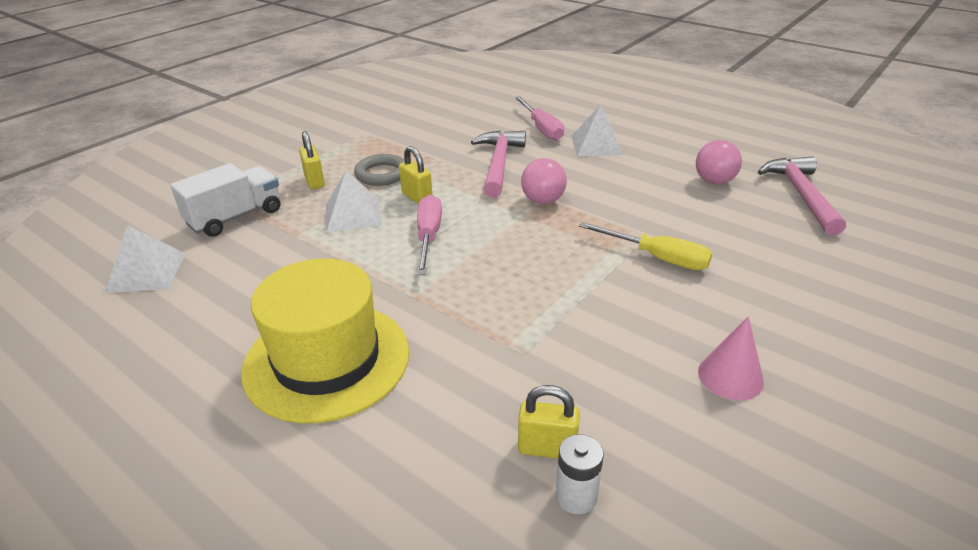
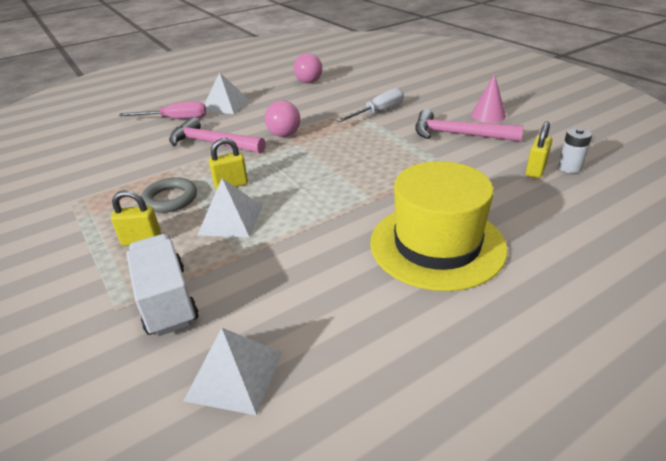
camera: 70 degrees left, 0 degrees up
(428, 236) = (297, 185): pink screwdriver -> none
(657, 258) = (378, 112): yellow screwdriver -> white screwdriver
(801, 195) = (342, 66): pink hammer -> pink hammer (458, 134)

